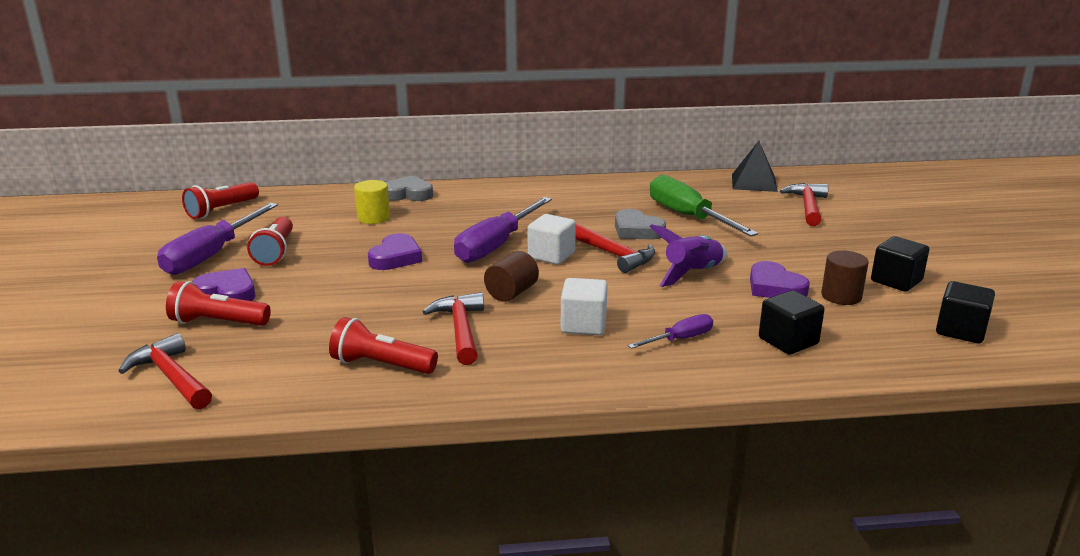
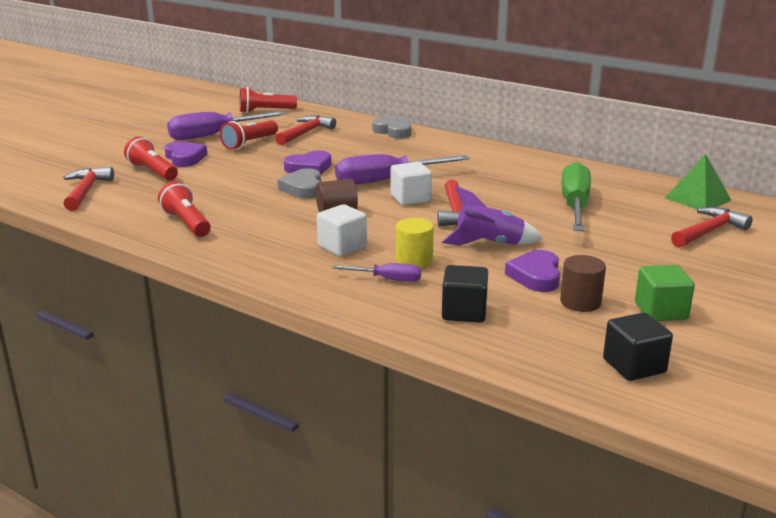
camera: 40 degrees right, 0 degrees up
(373, 218) = (342, 140): yellow cylinder -> yellow cylinder (414, 261)
(460, 329) = (264, 221): red hammer -> red hammer (305, 133)
(637, 230) = (510, 202): grey heart -> grey heart (303, 188)
(754, 182) = (697, 199): black pyramid -> green pyramid
(896, 281) = (660, 311): black cube -> green cube

